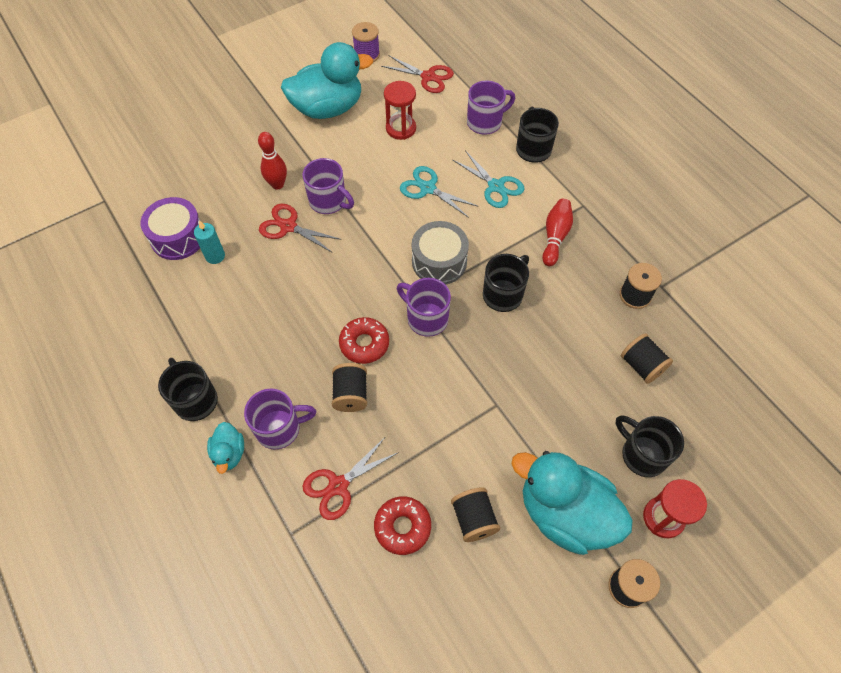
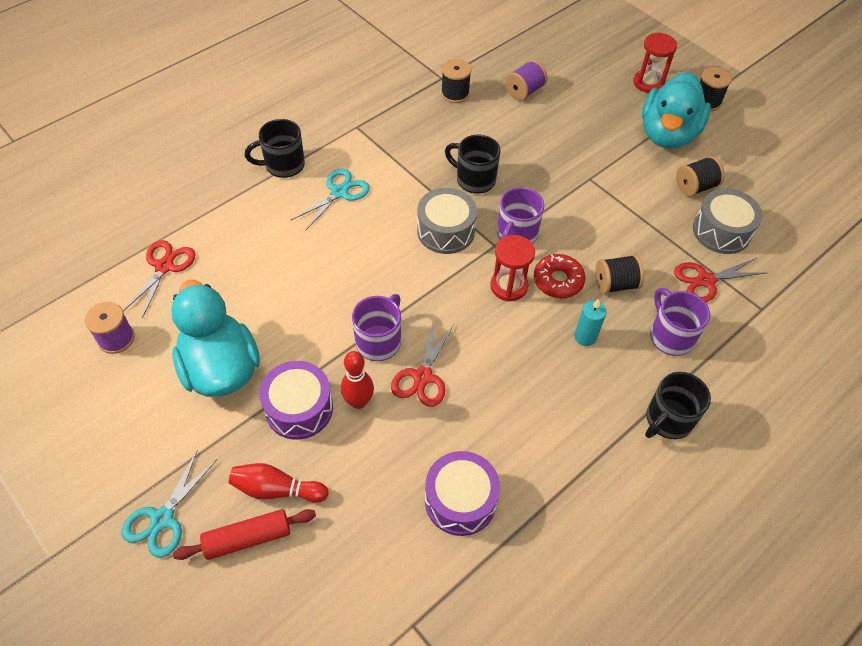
camera: 100 degrees left, 5 degrees down
(194, 121) = (248, 538): none -> red rolling pin
(215, 256) = (480, 448): turquoise candle -> turquoise candle (585, 337)
(229, 453) = (711, 374): turquoise duck -> none
(282, 150) = (299, 408): none -> purple drum
(338, 486) = (706, 280): red scissors -> red scissors turned 120 degrees clockwise
(401, 128) = (256, 285): red hourglass -> red hourglass (509, 286)
(402, 527) = (721, 231): red donut -> grey drum
(427, 188) = (348, 249): turquoise scissors -> turquoise scissors (162, 519)
(485, 122) = (244, 207): purple mug -> none
(555, 236) = (399, 145): red bowling pin -> red bowling pin (276, 489)
(641, 365) = (524, 91): black spool -> purple spool
(642, 454) = (602, 92): black mug -> none

